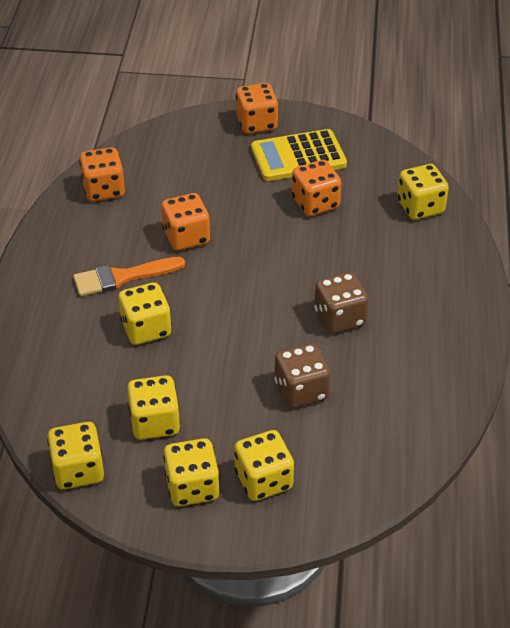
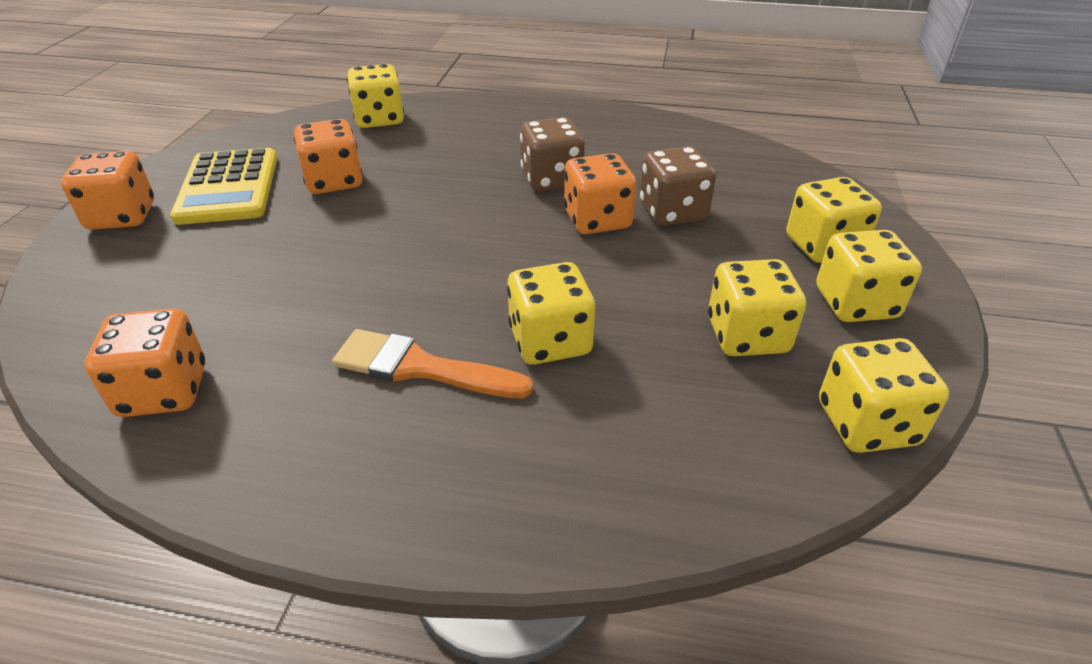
camera: 85 degrees left, 5 degrees down
(122, 277) = (420, 367): orange brush -> orange brush turned 120 degrees clockwise
(186, 237) = (349, 293): orange dice -> orange dice (597, 220)

